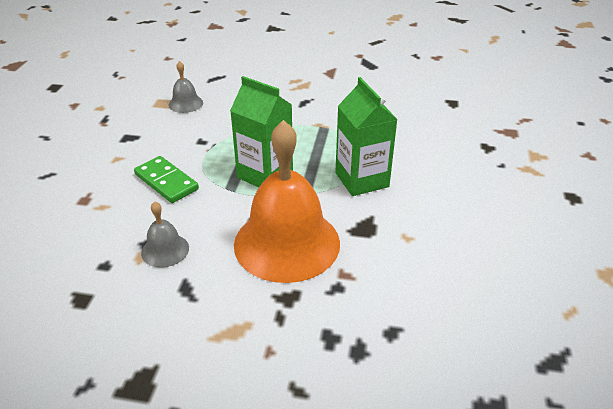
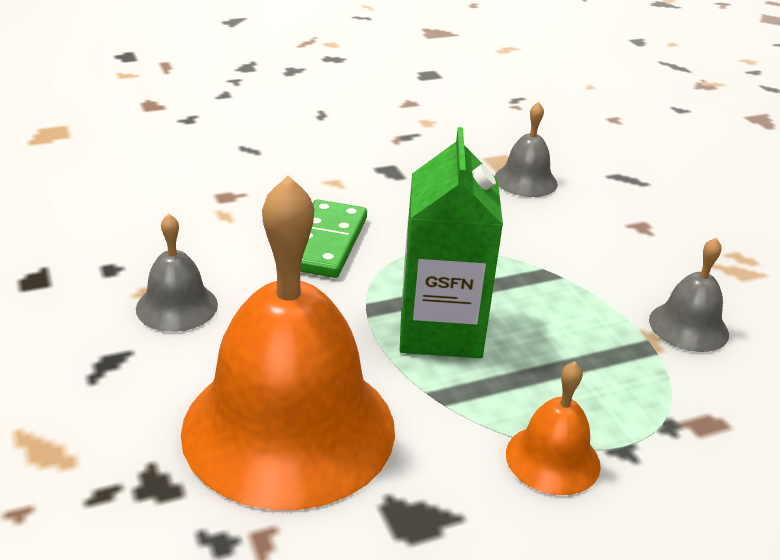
camera: 55 degrees right, 5 degrees down
(321, 113) = (688, 326): none -> grey bell
(362, 180) = (553, 459): green carton -> orange bell

